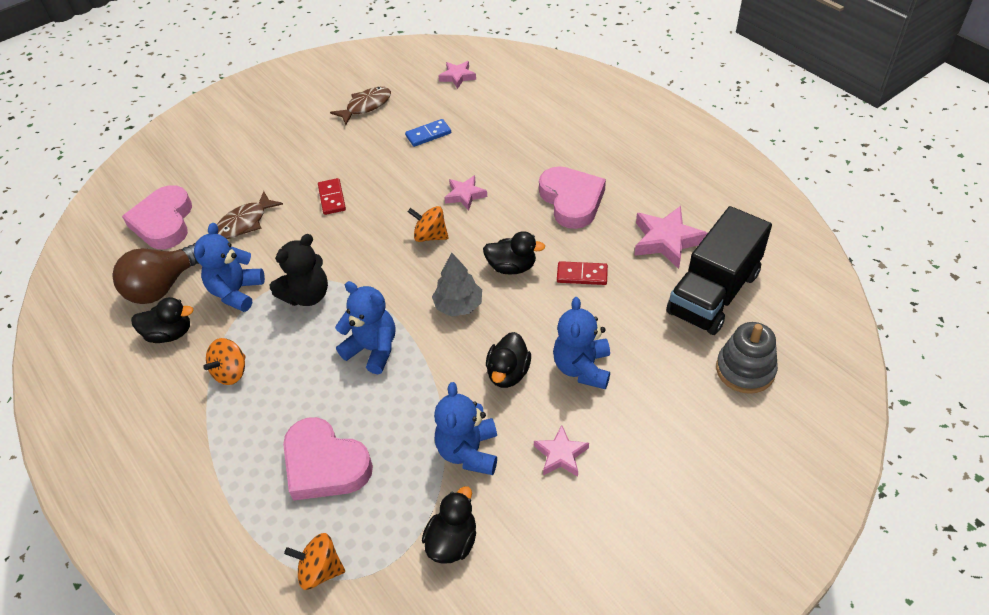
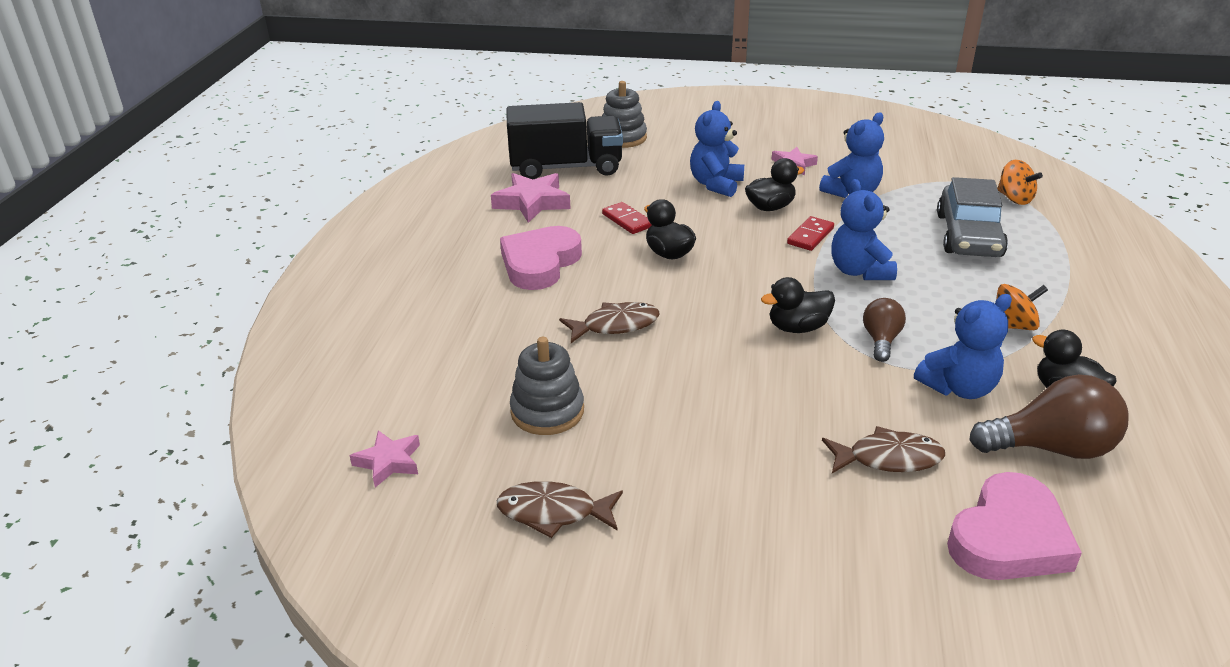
camera: 135 degrees left, 15 degrees down
(307, 295) = (881, 340): black teddy bear -> brown light bulb
(325, 464) = (968, 235): pink heart -> grey car
(332, 198) = (752, 415): red domino -> red domino (810, 236)
(428, 134) = (547, 411): blue domino -> grey stacking toy
(430, 236) = (700, 314): orange spinning top -> none
(452, 541) = (910, 170): black duck -> black duck (797, 328)
(458, 305) = (750, 257): grey tree -> none
(465, 195) = (615, 325): pink star -> brown fish
(582, 368) = (716, 185): blue teddy bear -> blue teddy bear turned 150 degrees clockwise

